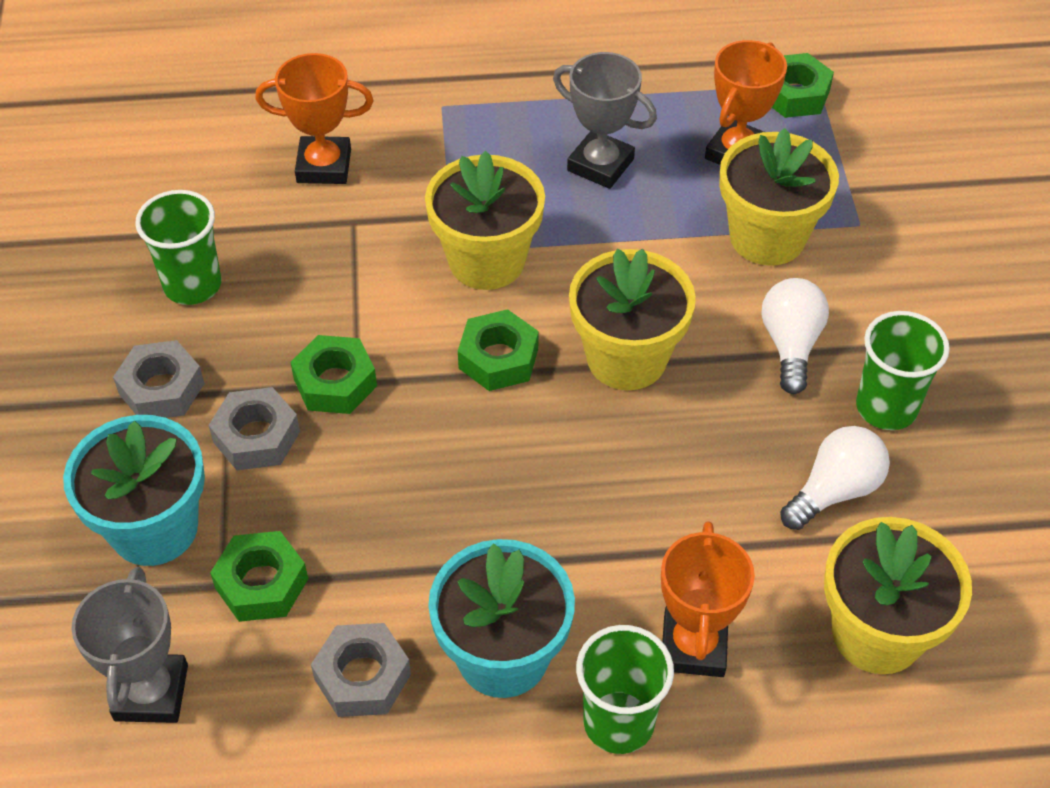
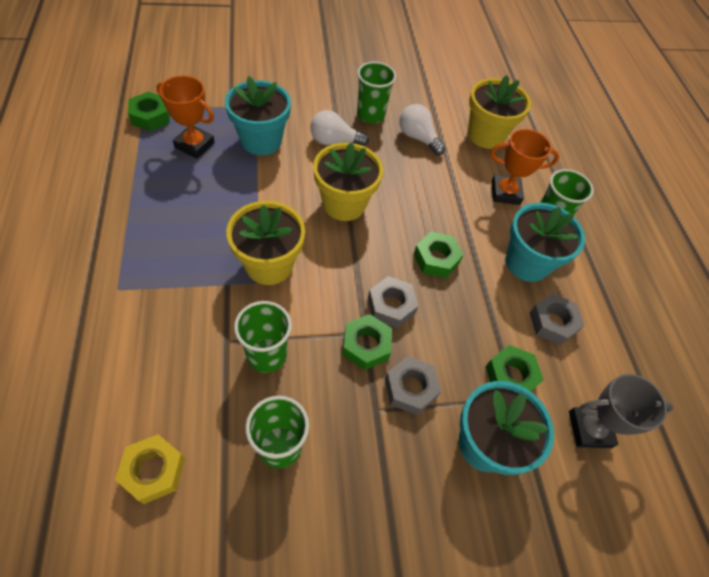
camera: 100 degrees left, 5 degrees up
(161, 389) = (376, 455): grey nut -> grey nut (391, 306)
(183, 171) = (153, 471): none -> yellow nut
(324, 166) = (166, 363): orange trophy -> none
(327, 265) = (267, 355): none -> green cup
(498, 358) = (345, 261): green nut -> green nut (436, 259)
(600, 165) = (194, 205): grey trophy -> none
(767, 237) = (261, 141): yellow flower pot -> turquoise flower pot

